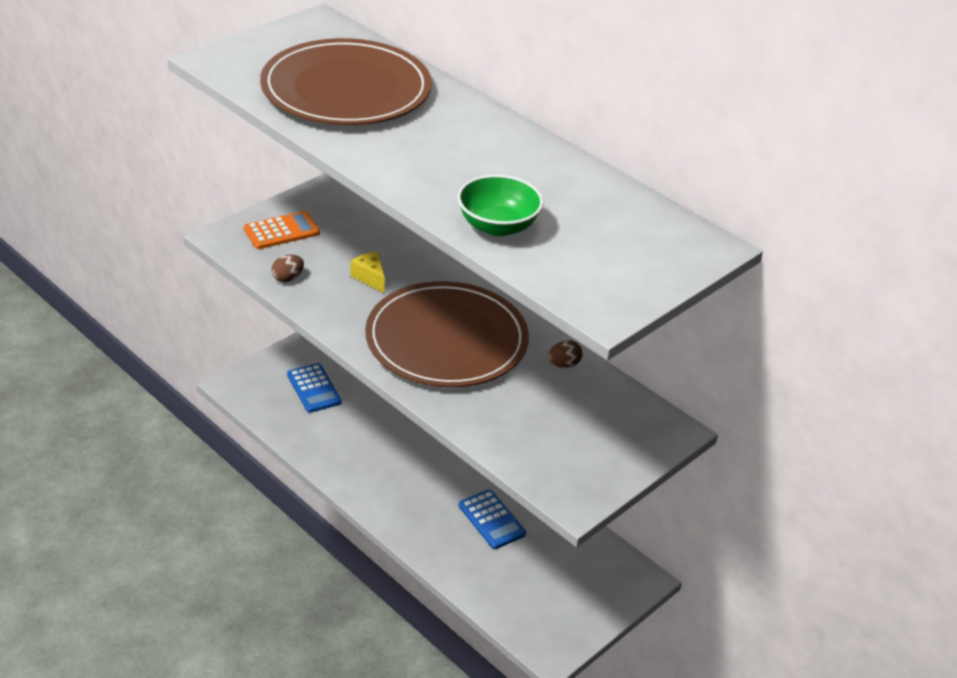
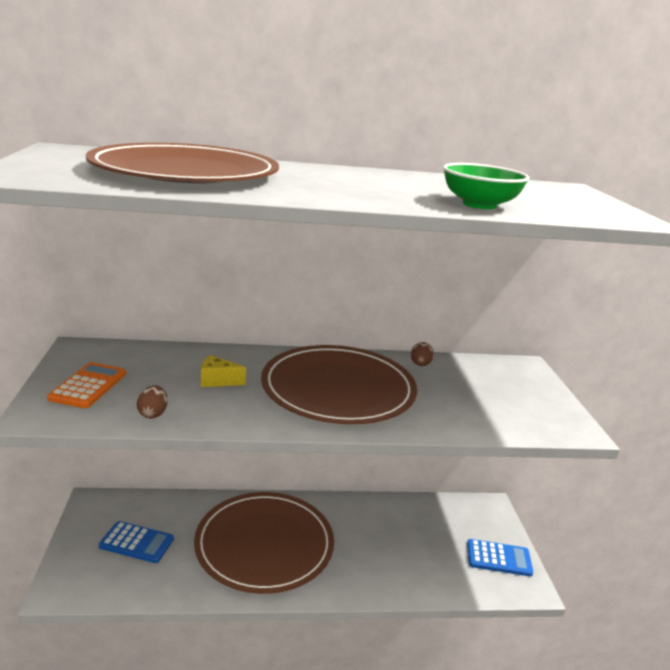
camera: 50 degrees left, 15 degrees down
(395, 456) = (264, 544): none -> brown plate
(491, 520) = (379, 537): blue calculator -> blue calculator (499, 558)

